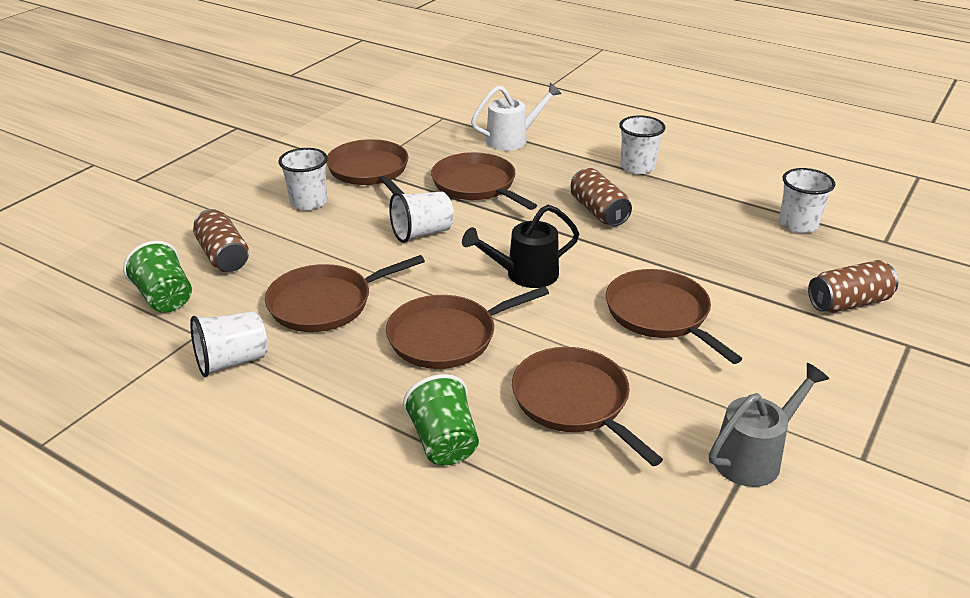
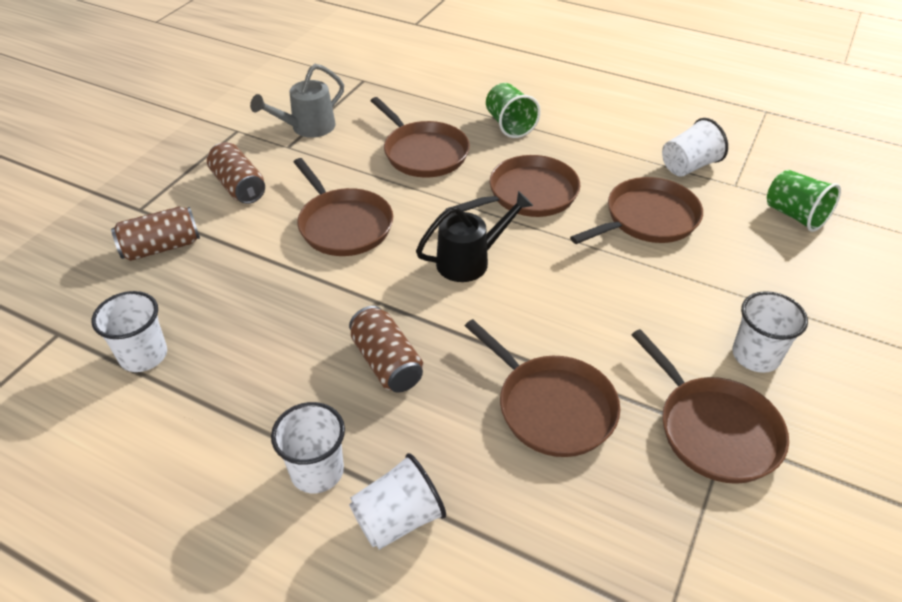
camera: 175 degrees right, 10 degrees up
(223, 256) = (785, 265): brown can -> brown can (239, 186)
(422, 233) = (593, 311): white cup -> white cup (398, 519)
(513, 139) = (519, 544): white watering can -> none

